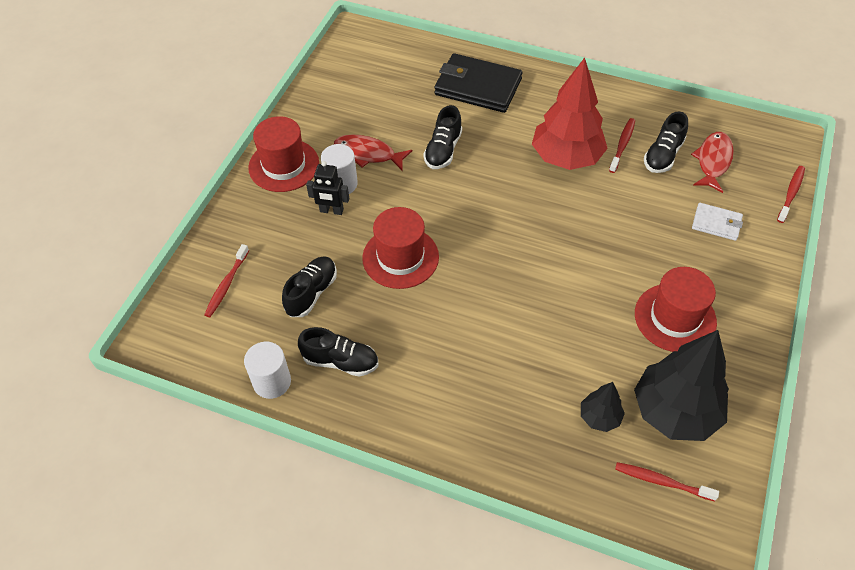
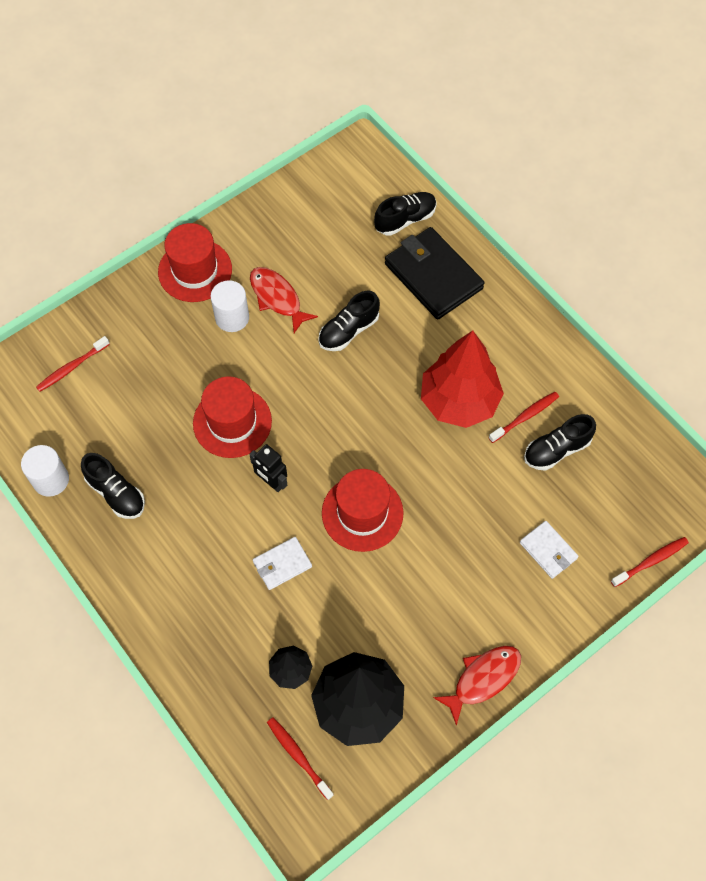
camera: 30 degrees right, 10 degrees up
(311, 293) = (135, 415): black shoe -> black shoe (405, 219)
(331, 211) = (205, 341): black robot -> black robot (271, 482)
(526, 340) = (282, 564): none -> white wallet
(675, 318) = (430, 620): red hat -> red hat (362, 513)
(713, 161) = (601, 483): red fish -> red fish (483, 679)

